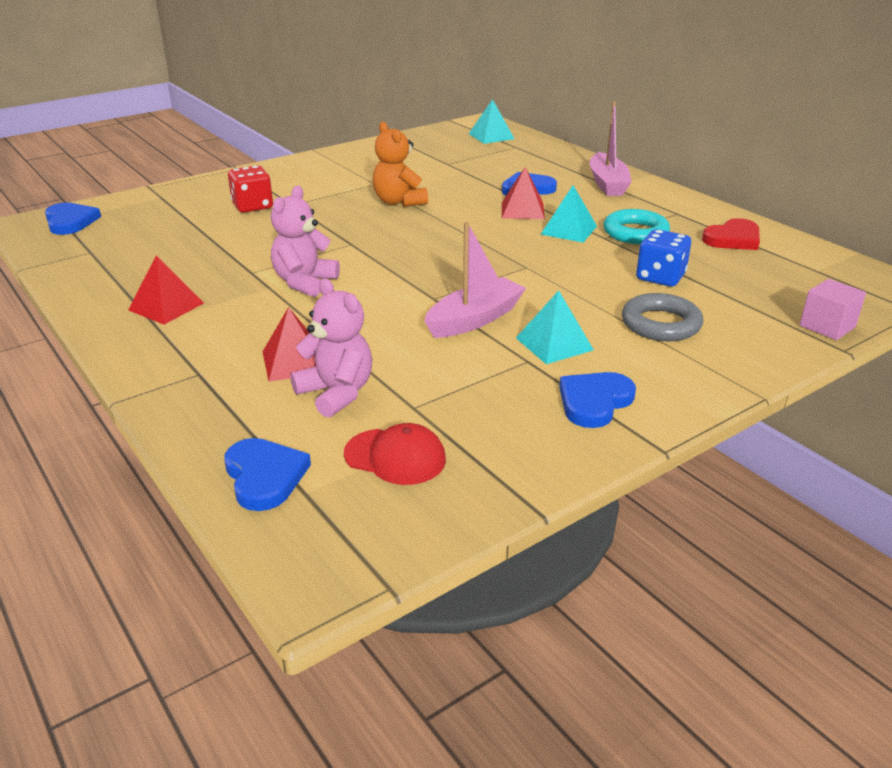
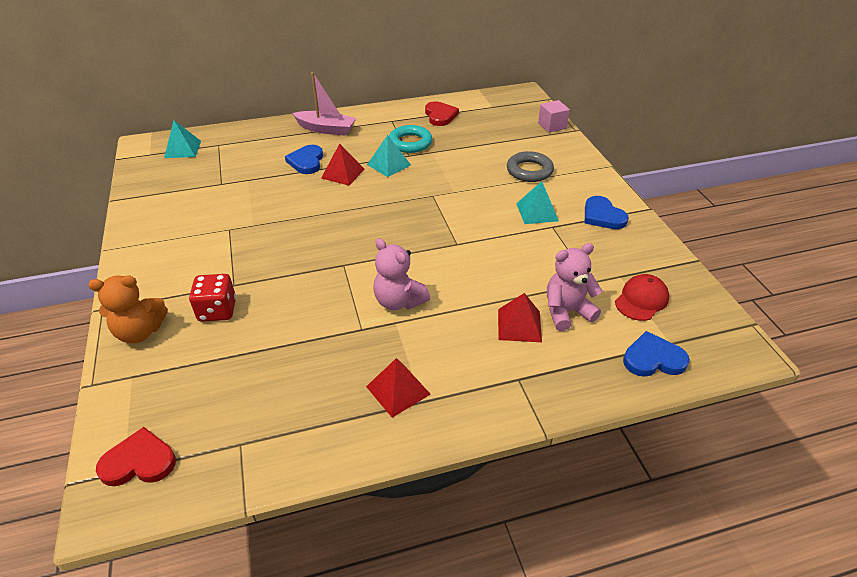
camera: 70 degrees left, 10 degrees up
(70, 222) = (139, 462): blue heart -> red heart
(399, 202) = (280, 224): orange teddy bear -> orange teddy bear (140, 332)
(474, 319) = (494, 234): pink boat -> none
(660, 277) = (474, 153): blue dice -> none

